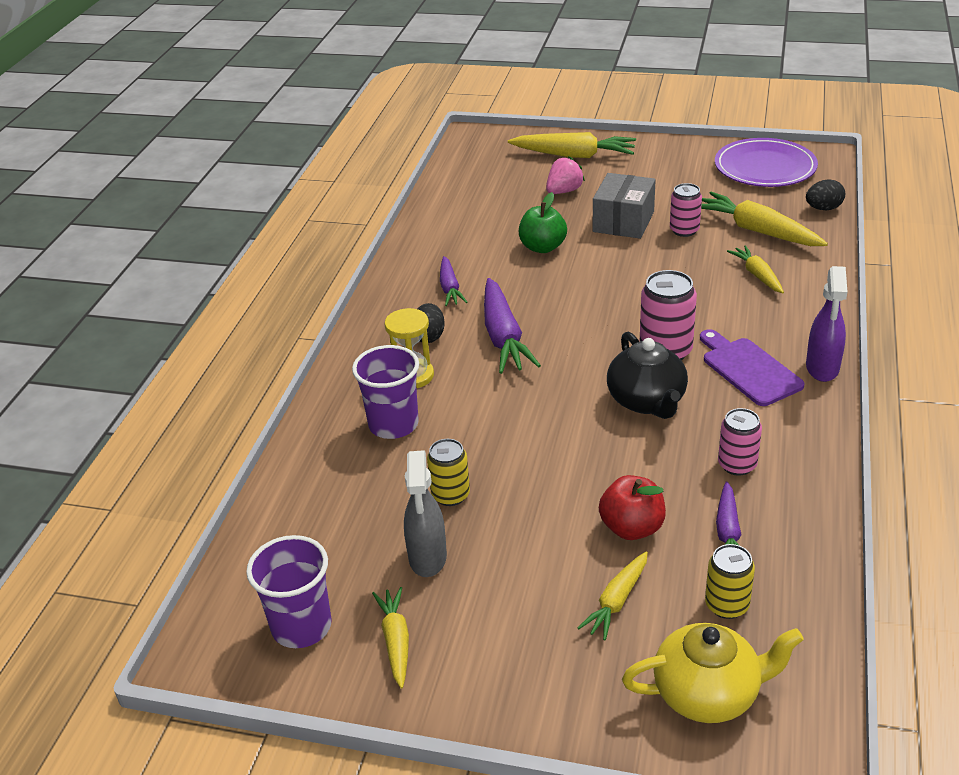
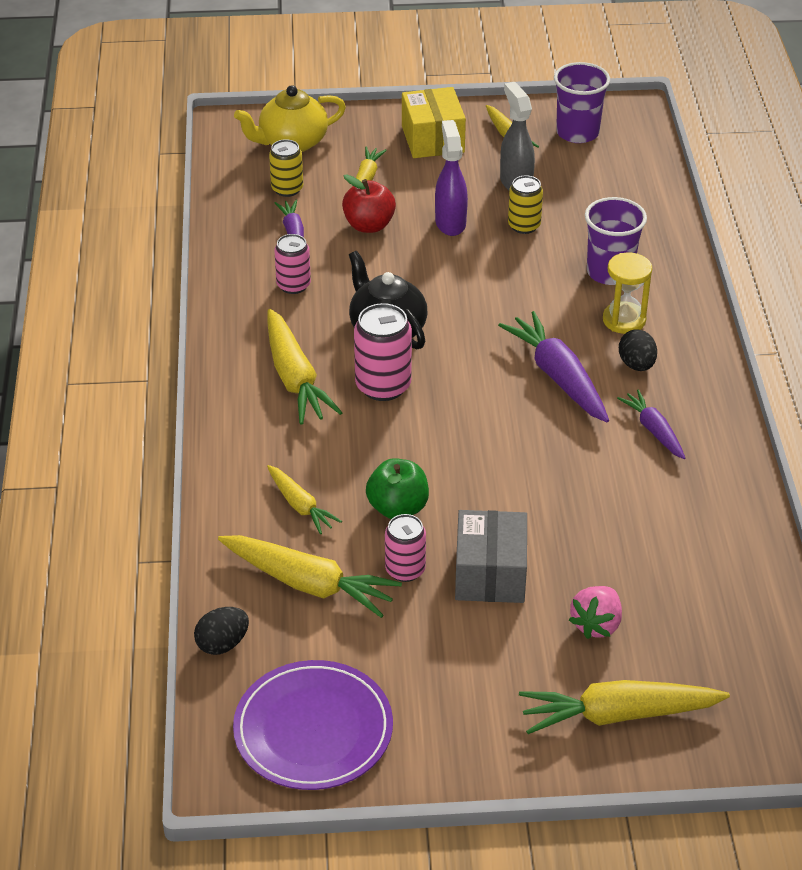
camera: 160 degrees right, 5 degrees up
(501, 656) = (433, 139): none -> yellow box
(542, 247) = (576, 510): green apple -> green apple (398, 508)
(748, 369) = (295, 378): purple cutting board -> yellow carrot
(822, 368) = (221, 390): purple spray bottle -> purple spray bottle (450, 223)

